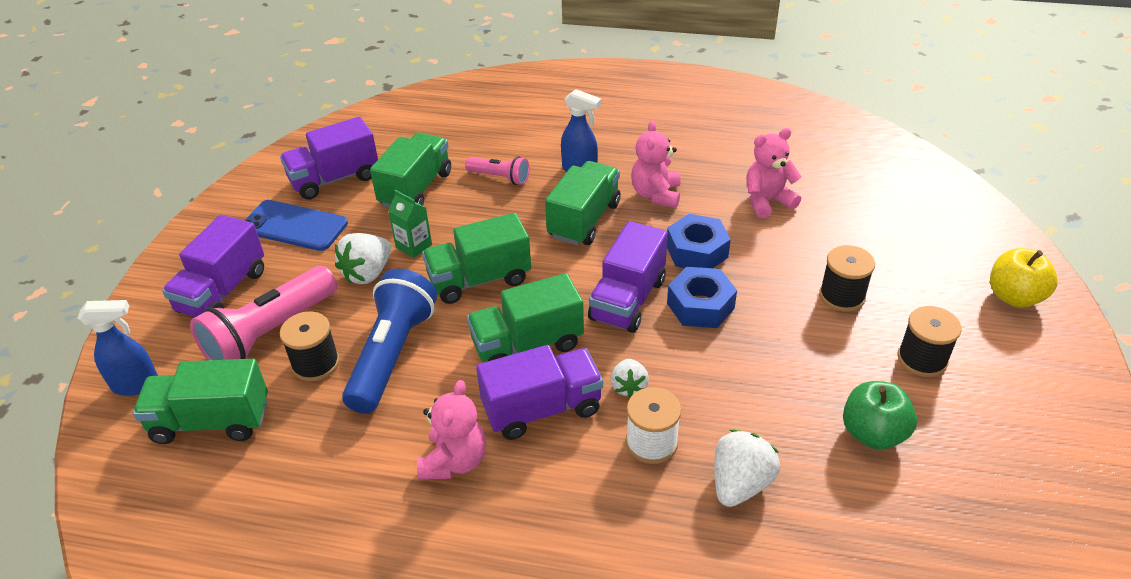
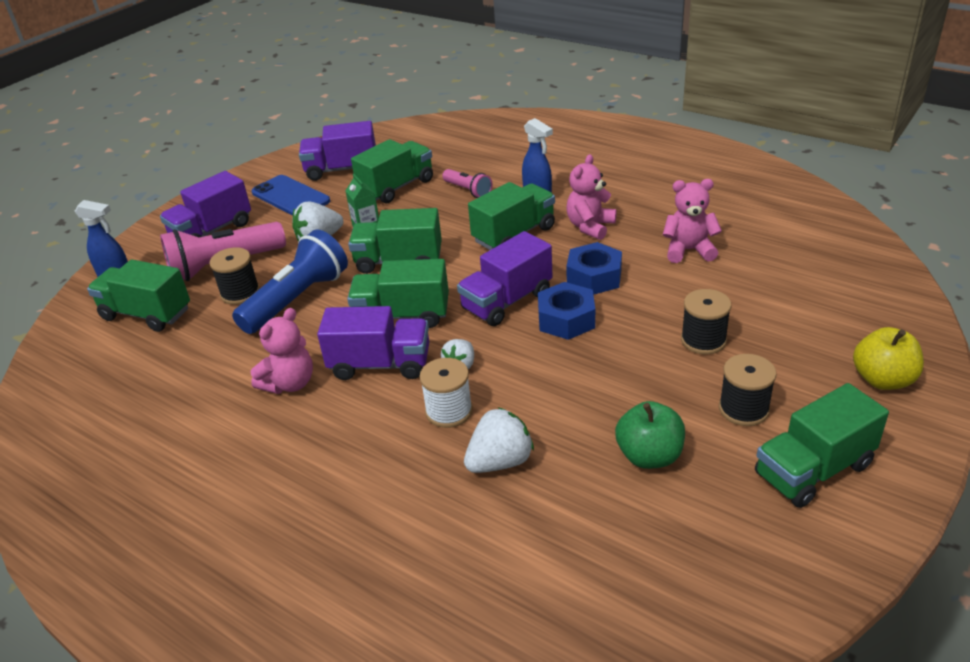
camera: 25 degrees right, 5 degrees down
(1016, 404) = (813, 470): none -> green truck

